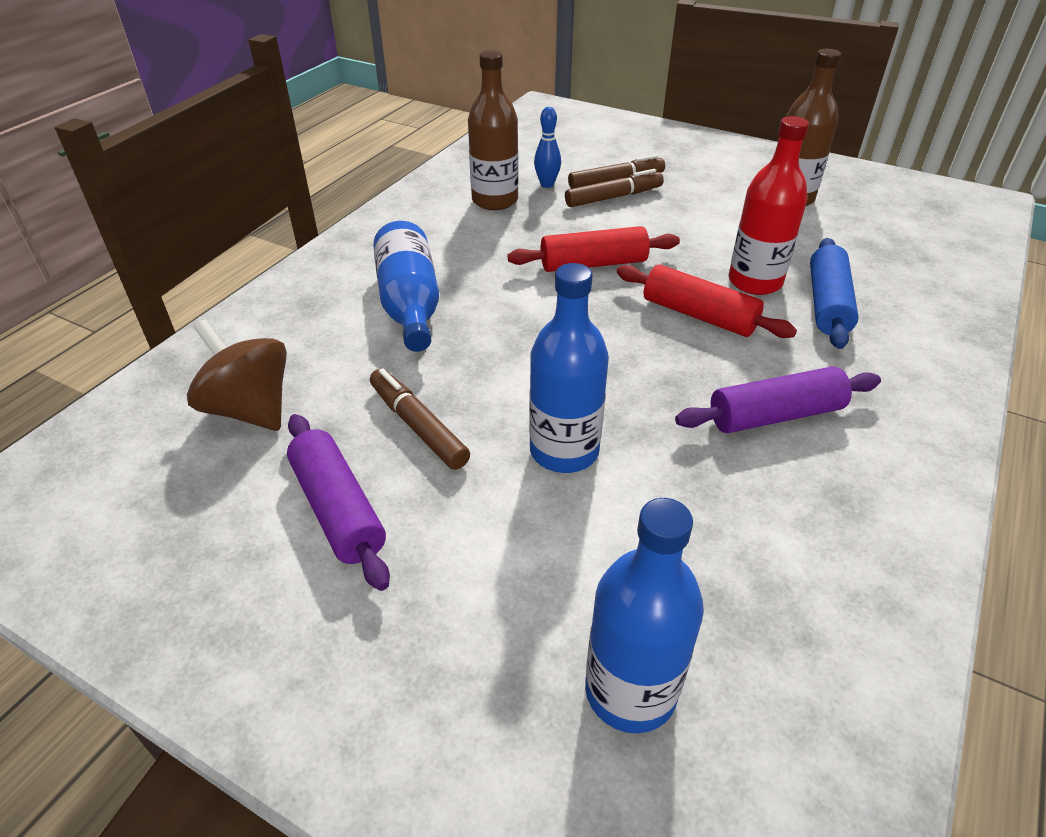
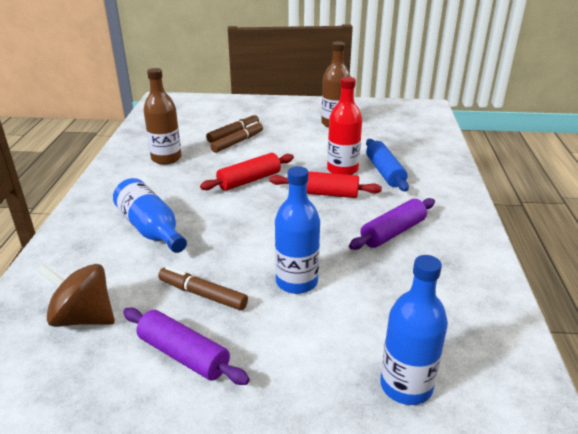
camera: 25 degrees left, 10 degrees down
(547, 184) = (193, 143): blue bowling pin -> none

